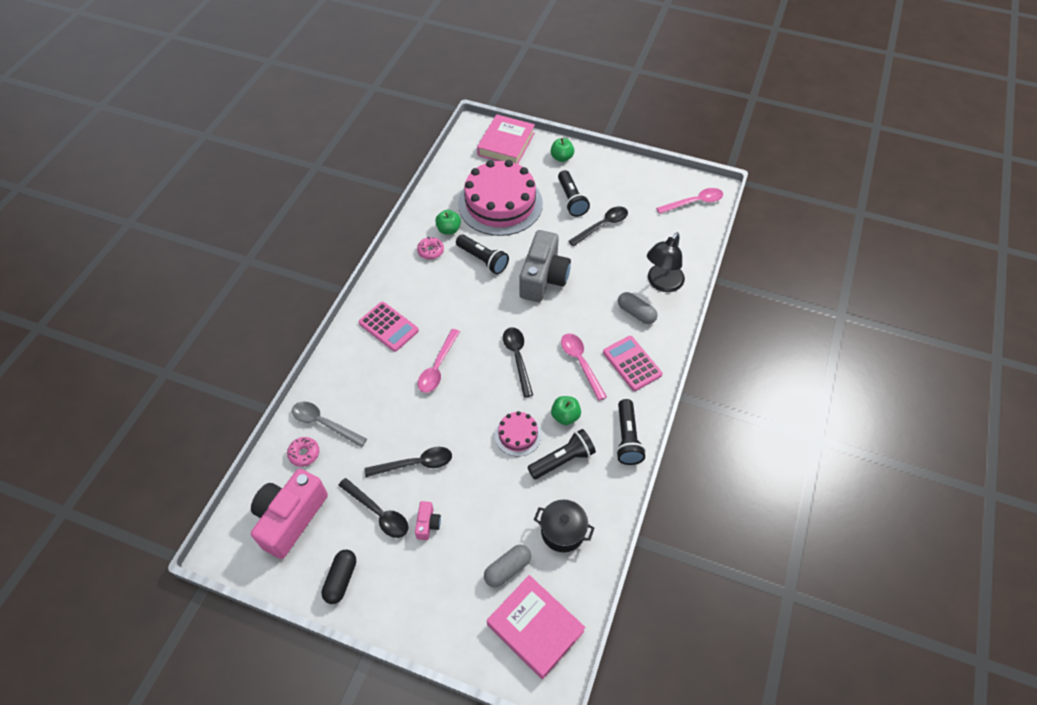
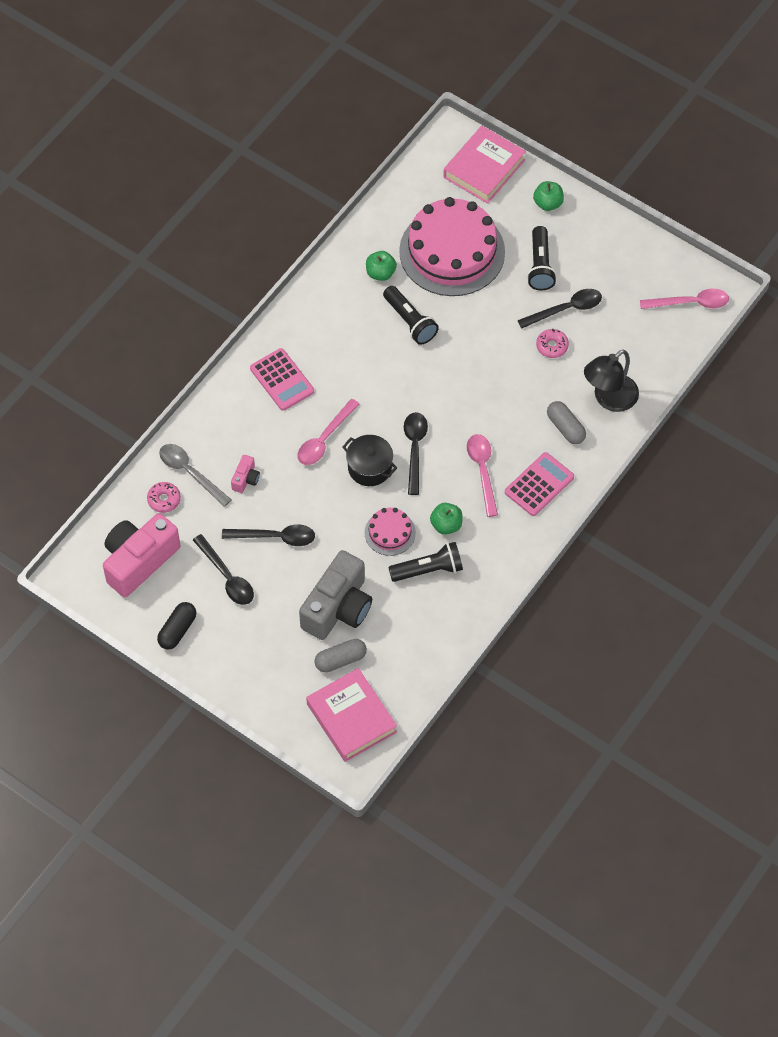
camera: 15 degrees right, 5 degrees up
(427, 524) = (273, 599): pink camera -> pink camera (246, 479)
(430, 251) = (352, 296): pink donut -> pink donut (552, 346)
(543, 278) = (473, 360): grey camera -> grey camera (338, 608)
(563, 531) = (406, 639): black pot -> black pot (369, 468)
(627, 438) = (504, 564): black flashlight -> none
(632, 363) = (539, 485): pink calculator -> pink calculator turned 60 degrees clockwise

